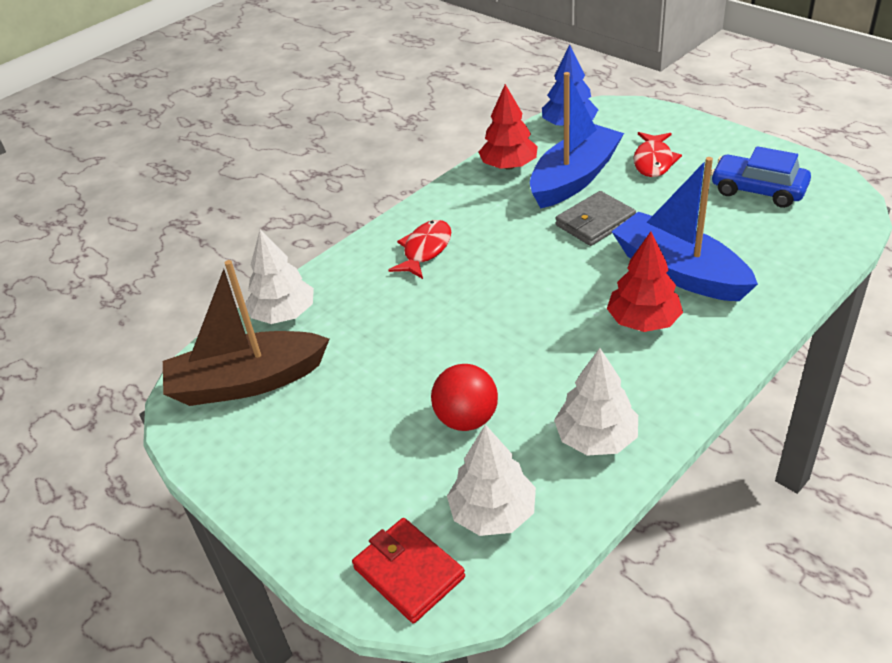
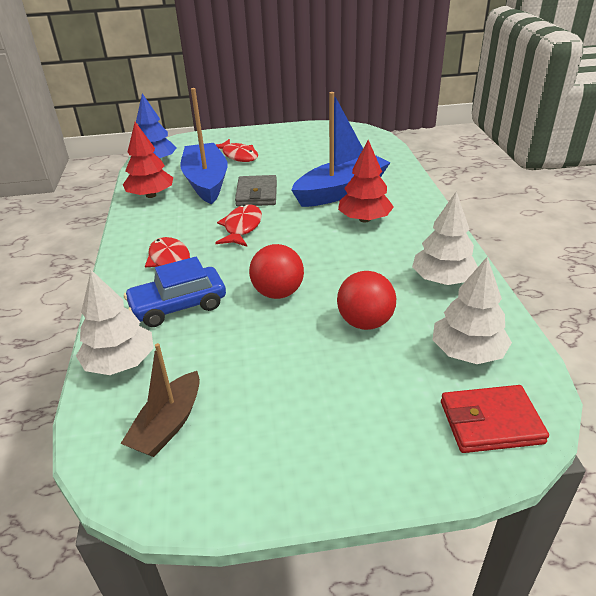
camera: 55 degrees left, 5 degrees down
(247, 382) = (168, 424): brown boat -> brown boat, size x0.58
(451, 339) = (278, 293): none -> red ball
(525, 252) = (242, 227): none -> red fish
(679, 272) = (341, 191): blue boat -> blue boat turned 150 degrees clockwise
(758, 190) = (313, 144): blue car -> blue car (178, 306)

